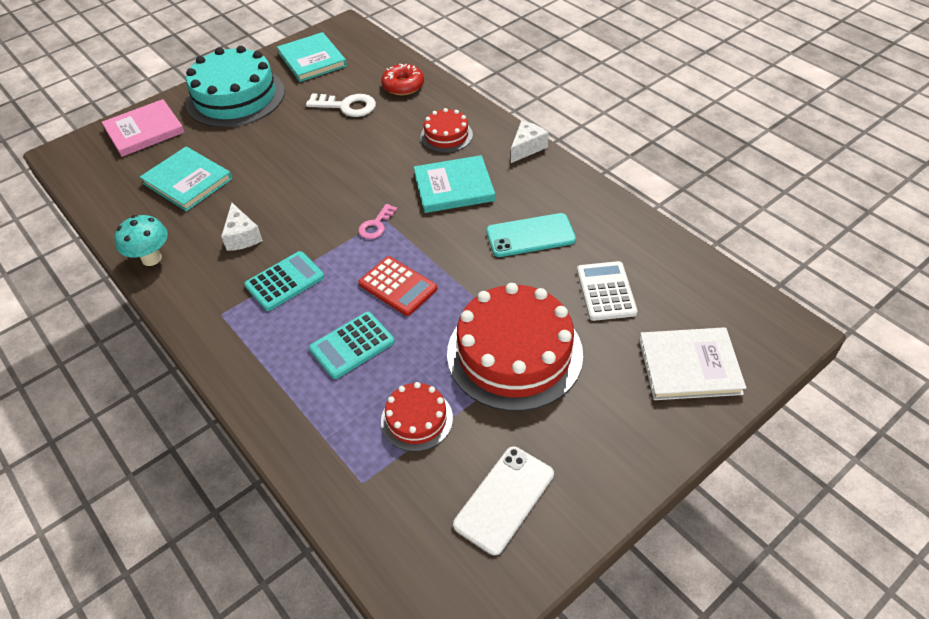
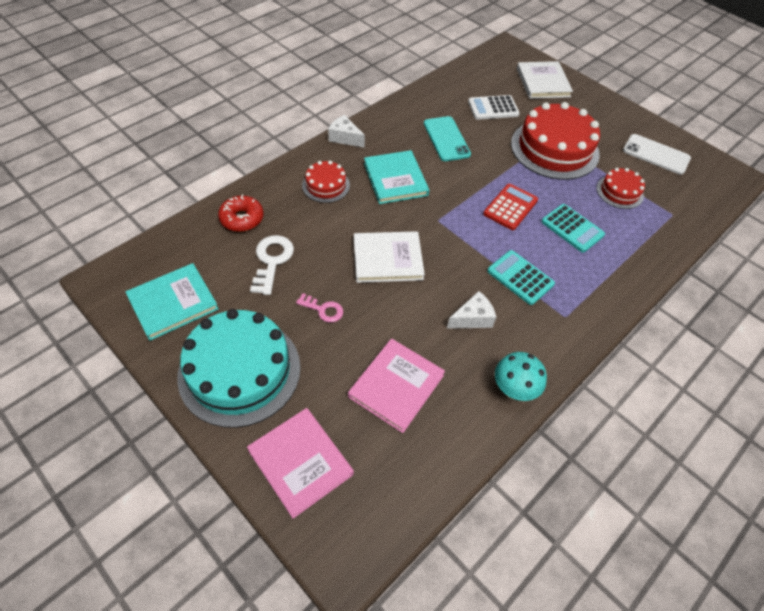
camera: 100 degrees left, 5 degrees up
(188, 181) = (396, 386): turquoise book -> pink book
(334, 179) = (387, 259): none -> white book
(376, 225) = (446, 224): pink key -> pink key (323, 310)

